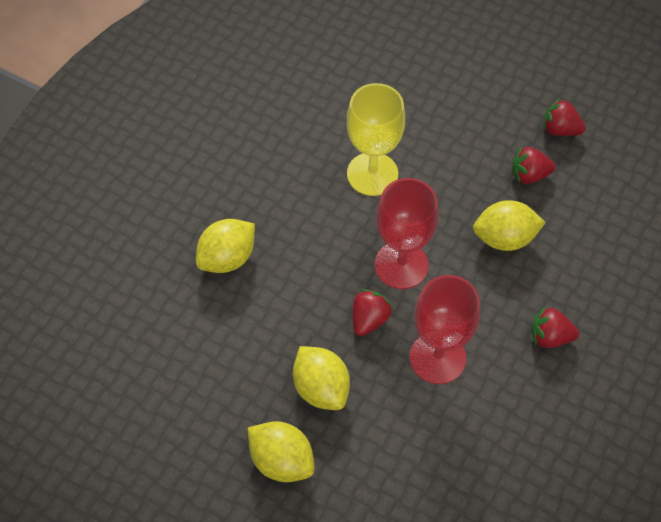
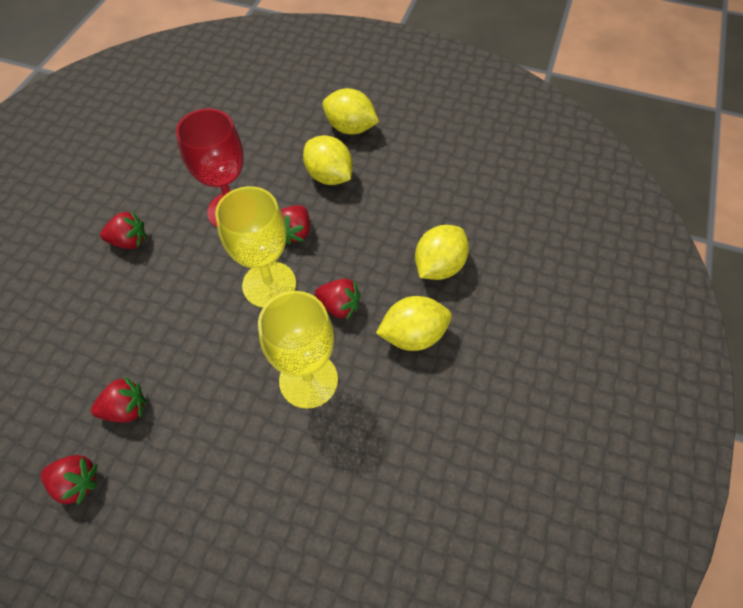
camera: 170 degrees right, 0 degrees up
(335, 233) = (339, 306): none -> red strawberry
(401, 265) = (269, 284): red goblet -> yellow goblet
(504, 238) = (163, 328): yellow lemon -> yellow lemon (413, 335)

